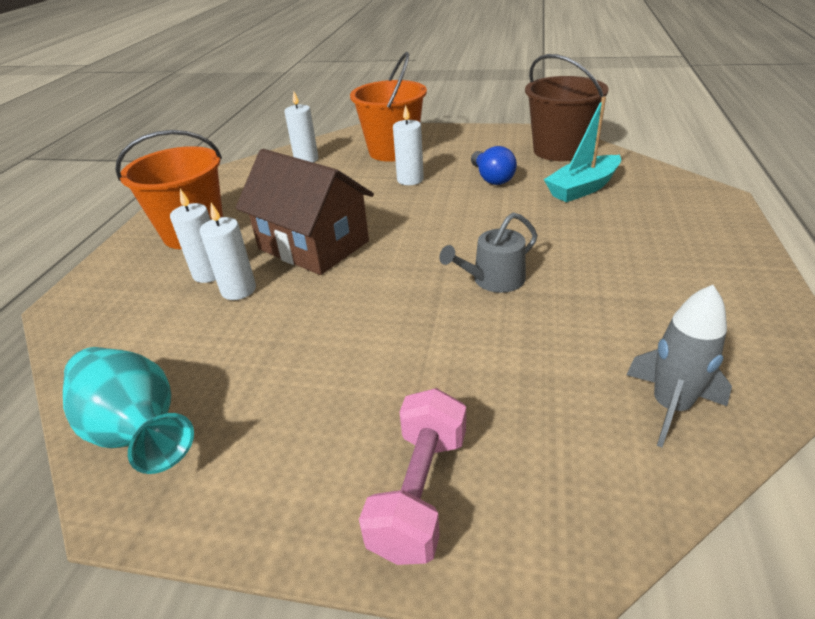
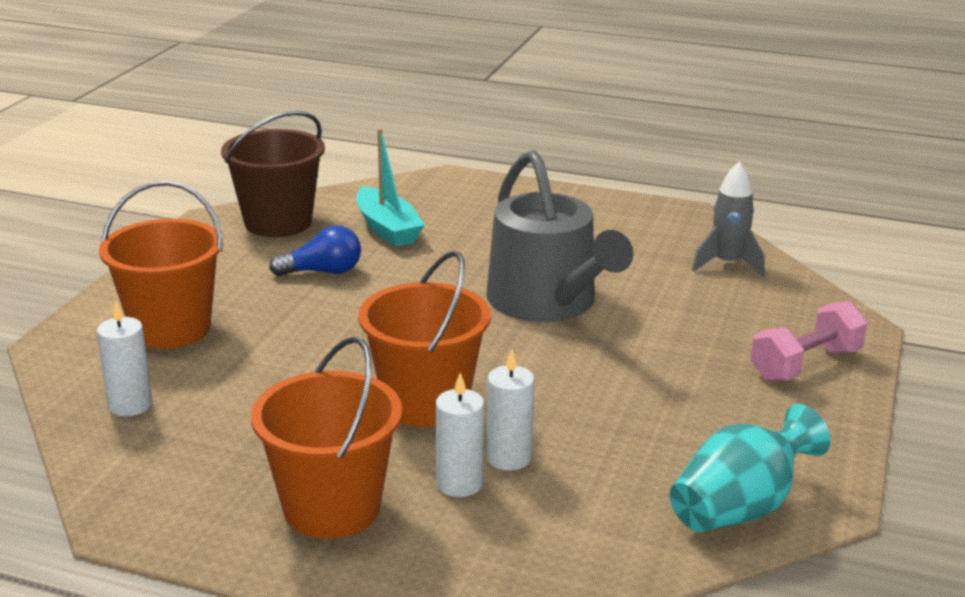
camera: 85 degrees left, 10 degrees down
(313, 245) = (425, 403): brown house -> orange bucket
(410, 179) = (283, 324): white candle -> none
(420, 492) = (805, 365): pink dumbbell -> pink dumbbell turned 60 degrees counterclockwise
(493, 280) = (548, 302): grey watering can -> grey watering can, size x2.05

